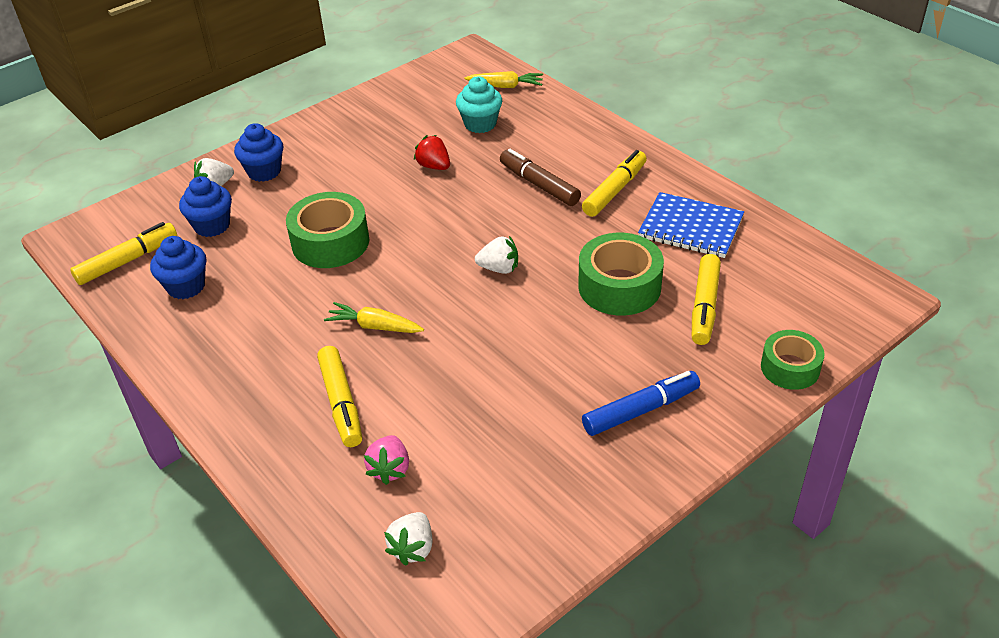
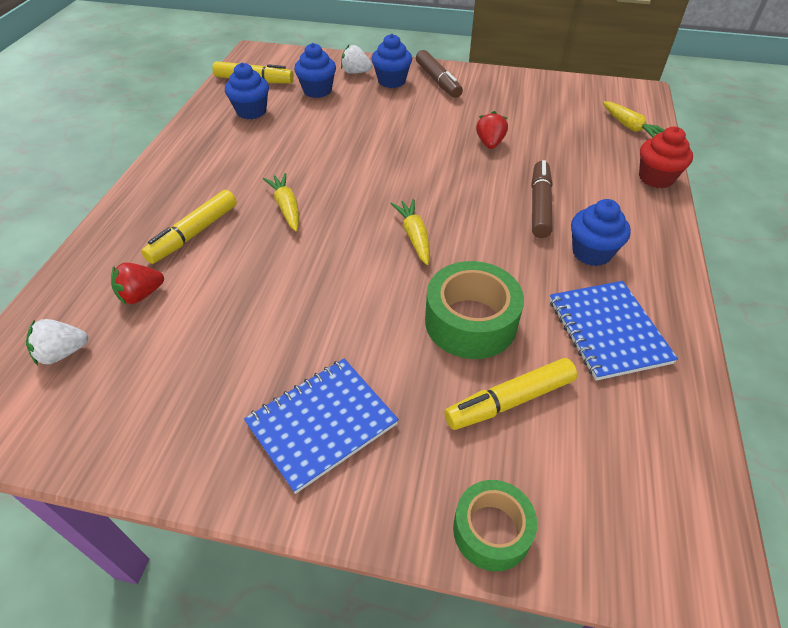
camera: 50 degrees right, 5 degrees up
(304, 145) = (438, 81): none -> brown marker
(330, 242) = (353, 142): green tape -> none
(390, 469) = (141, 295): pink strawberry -> red strawberry
(480, 124) = (568, 139): turquoise cupcake -> none
(499, 268) = (414, 236): white strawberry -> yellow carrot
(575, 113) = (656, 178): none -> red cupcake
(614, 190) = (591, 253): yellow marker -> blue cupcake
(641, 410) = (322, 424): blue marker -> blue notebook

